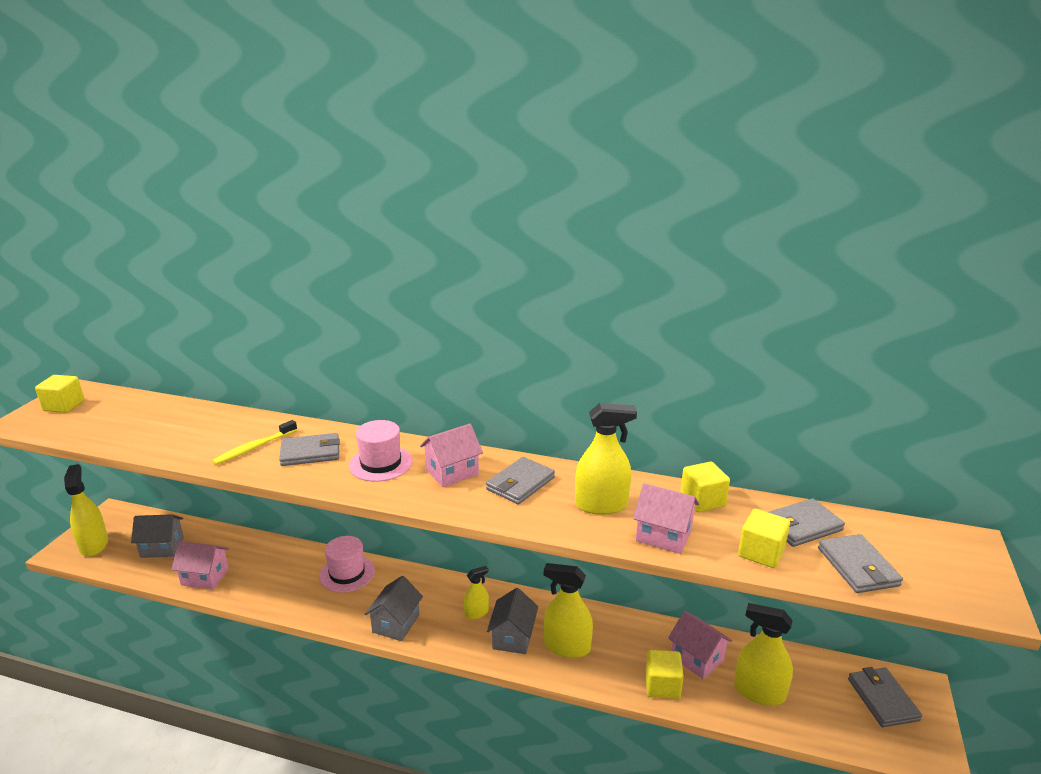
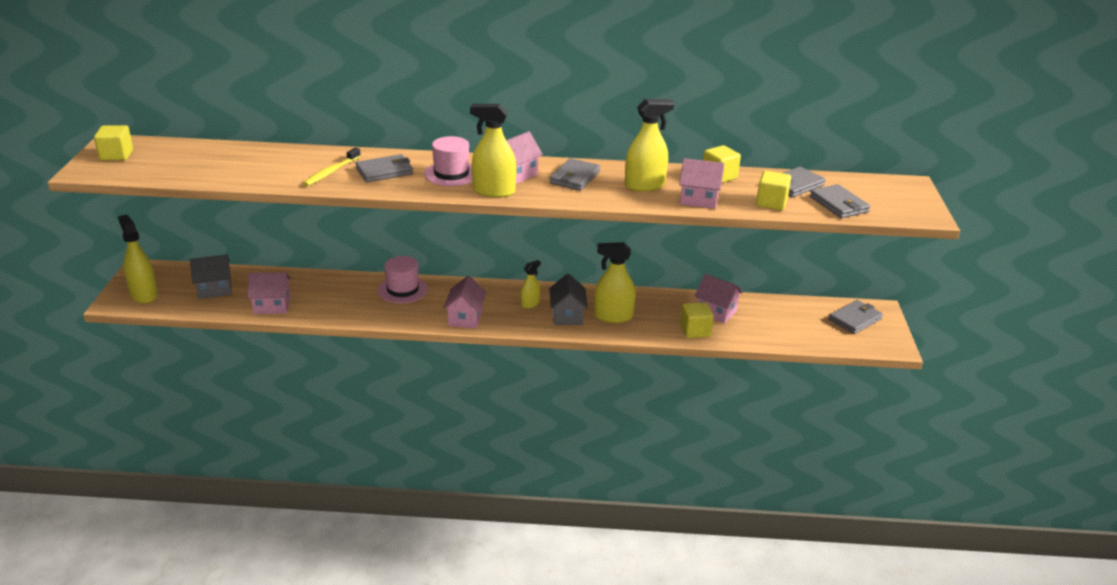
camera: 15 degrees left, 5 degrees up
(396, 623) = (465, 318): grey house -> pink house
(759, 692) = (767, 326): yellow spray bottle -> yellow spray bottle (494, 191)
(882, 699) = (855, 319): grey wallet -> grey wallet turned 75 degrees clockwise

